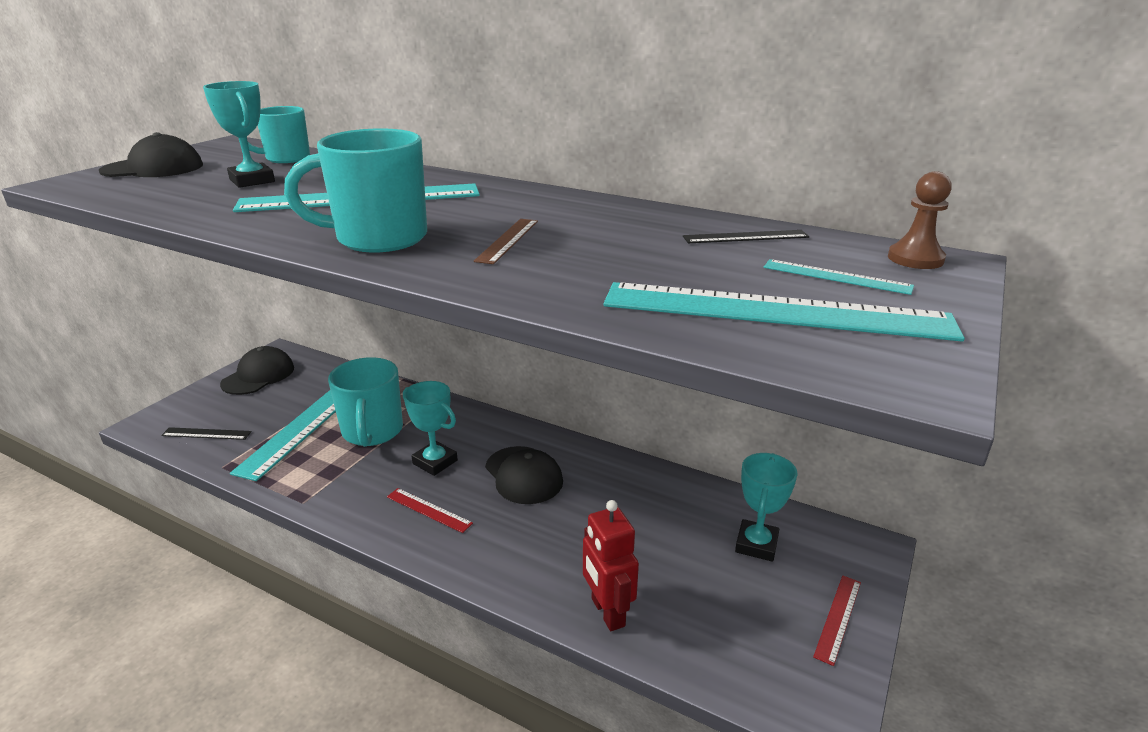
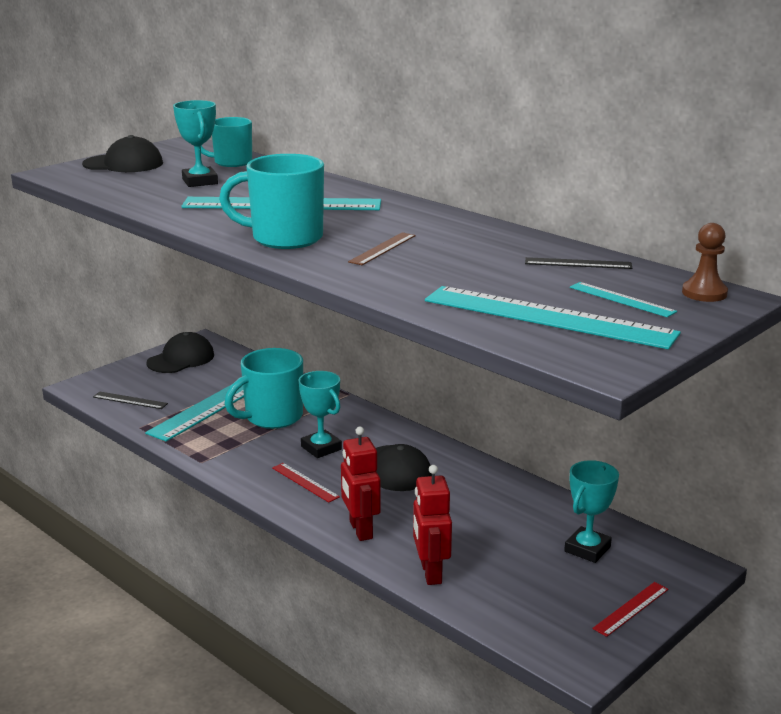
camera: 15 degrees right, 5 degrees down
(372, 432) = (272, 417): turquoise mug -> turquoise mug turned 45 degrees clockwise
(509, 565) = (360, 530): none -> red robot

